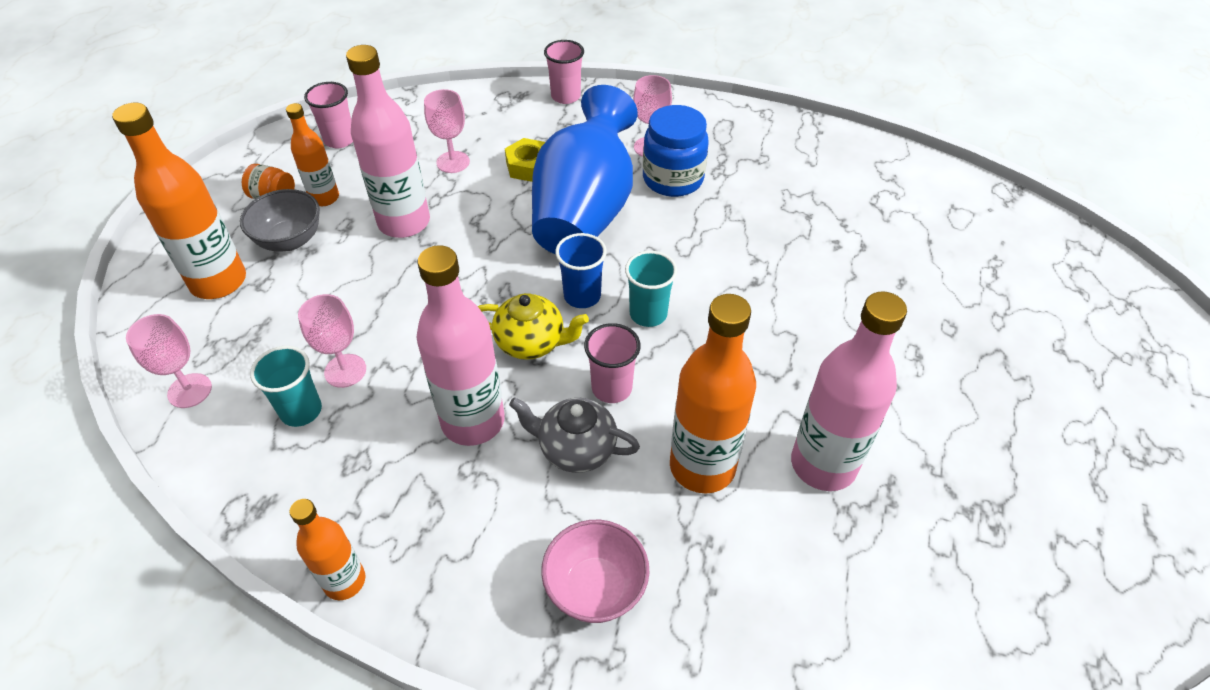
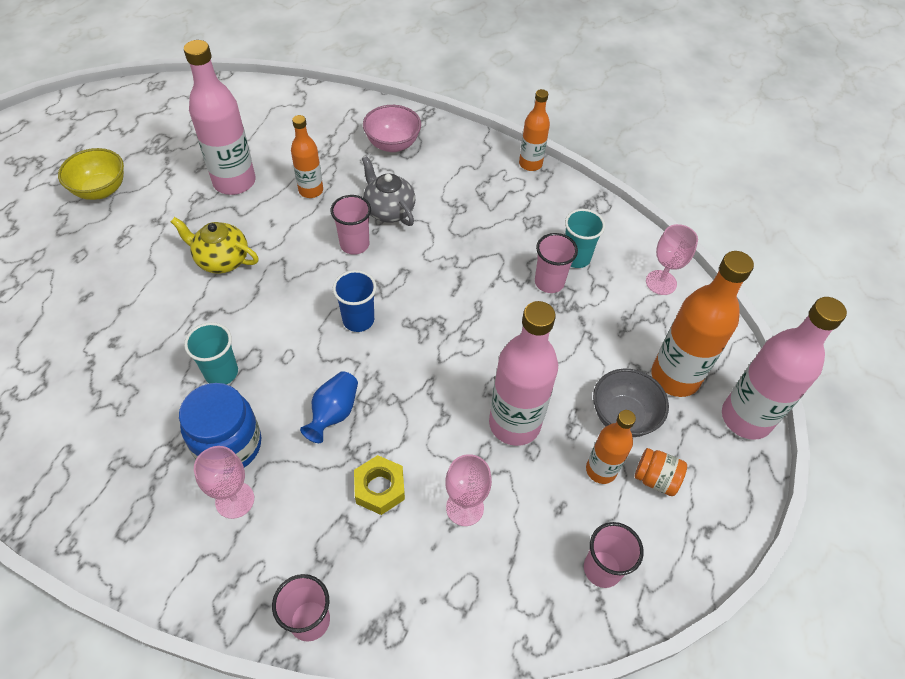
camera: 175 degrees left, 5 degrees up
(345, 371) = (549, 282): pink goblet -> pink cup
(473, 421) = (455, 235): pink bottle -> pink bottle (746, 418)
(531, 343) = (407, 285): yellow teapot -> yellow teapot (222, 260)
(576, 449) = (388, 210): grey teapot -> grey teapot turned 150 degrees counterclockwise
(585, 211) = (333, 413): blue vase -> blue vase, size x0.41
(648, 314) = (309, 297): turquoise cup -> turquoise cup (221, 372)
(702, 466) = (311, 190): orange bottle -> orange bottle, size x0.58
(1002, 421) = (101, 190): none -> yellow bowl

